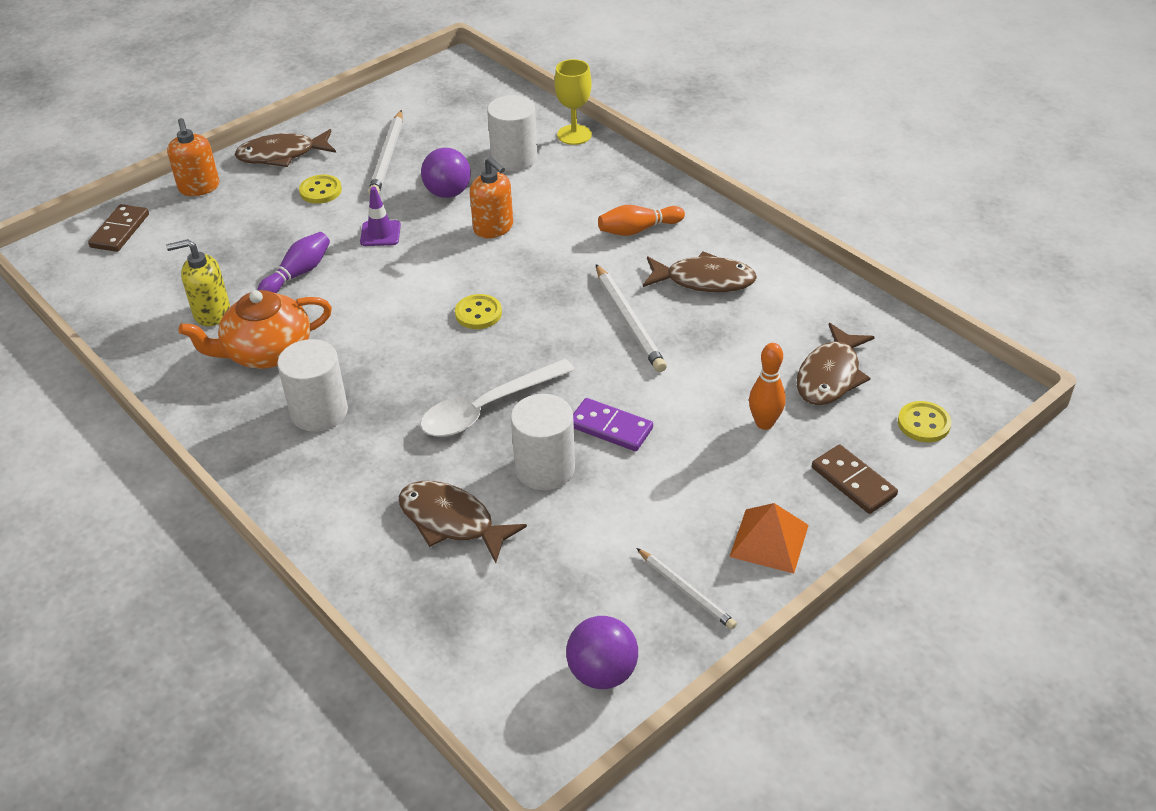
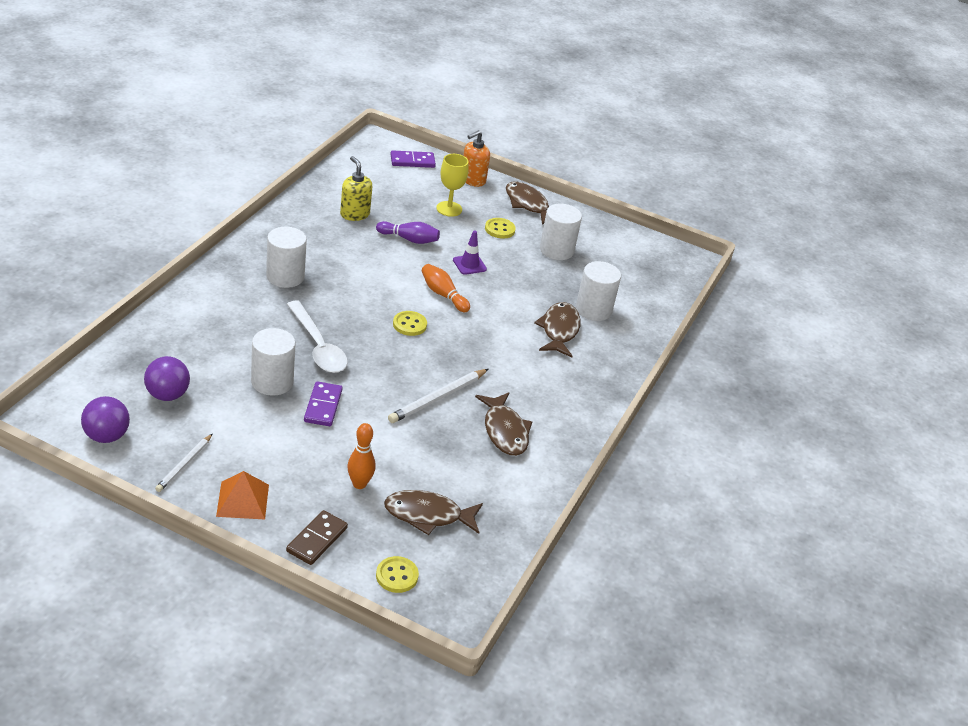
camera: 60 degrees right, 5 degrees down
(120, 231) = (412, 161): brown domino -> purple domino
(267, 352) = (329, 244): orange teapot -> none
(387, 156) = (556, 250): white pencil -> white cylinder
(448, 193) = (532, 286): purple ball -> purple ball (167, 395)
(452, 521) = (211, 350): brown fish -> brown fish (559, 330)
(487, 408) = (318, 346): white spoon -> white spoon turned 150 degrees counterclockwise
(493, 228) = (505, 314): orange soap dispenser -> none
(574, 135) = (643, 335): yellow goblet -> yellow goblet (449, 209)
(638, 230) = (546, 387): orange bowling pin -> orange bowling pin (443, 294)

